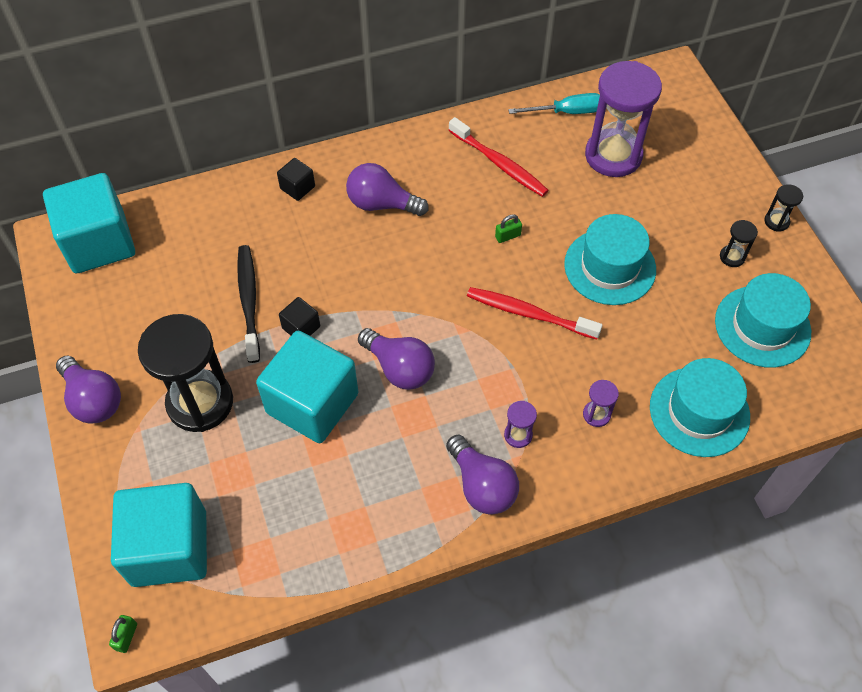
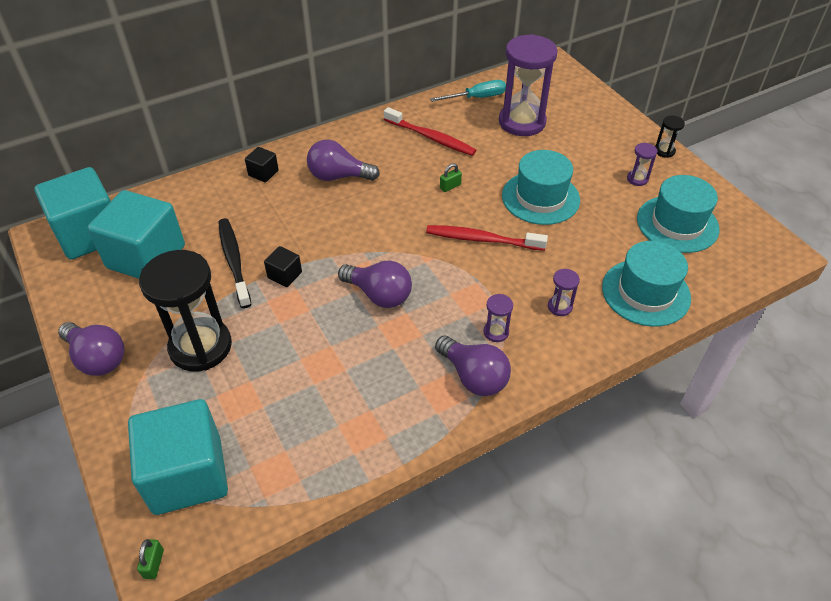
camera: 10 degrees left, 10 degrees down
(312, 403) = (305, 333): turquoise cube -> turquoise cube (146, 257)
(732, 257) = (637, 179): black hourglass -> purple hourglass

